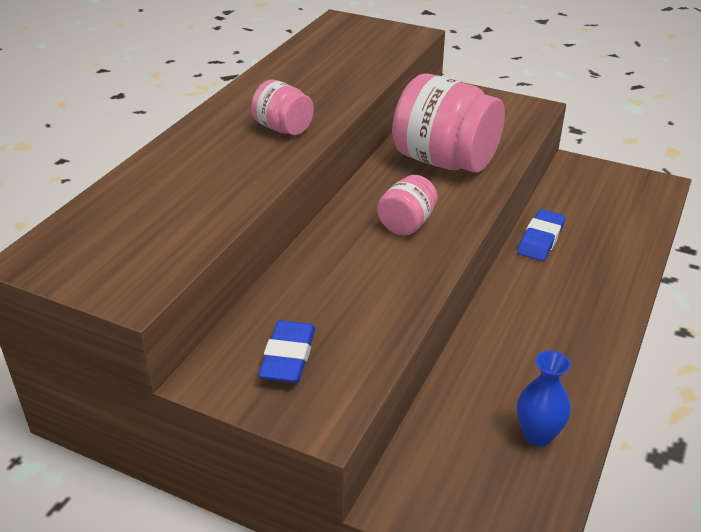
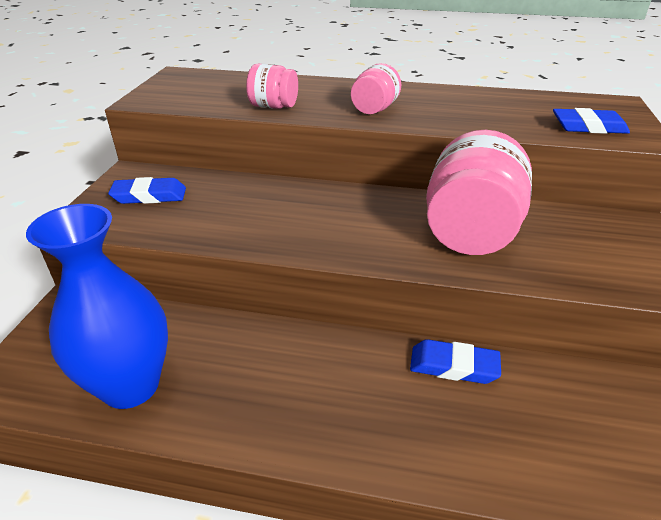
camera: 75 degrees right, 0 degrees up
(382, 45) = (588, 127): none -> blue eraser
(407, 224) = (340, 223): pink jar -> pink jar (273, 106)
(538, 435) = (130, 386): blue vase -> blue vase, size x1.97

